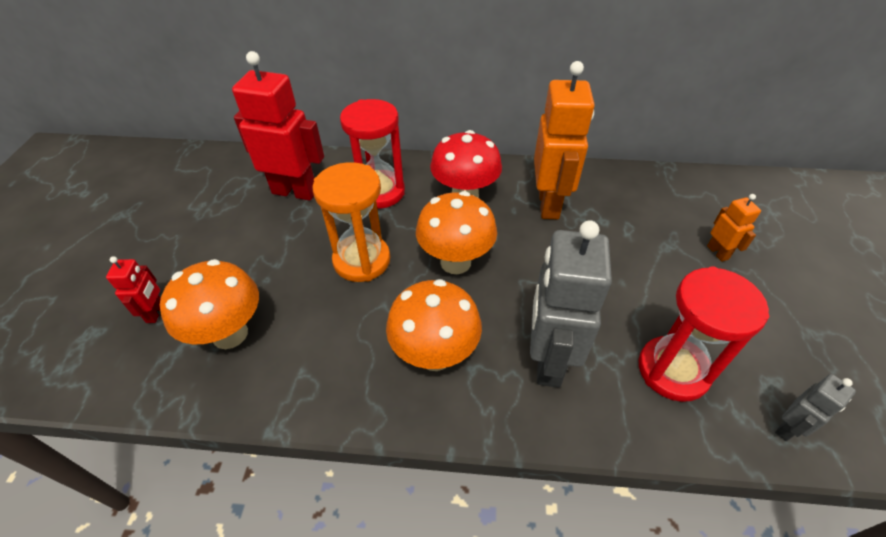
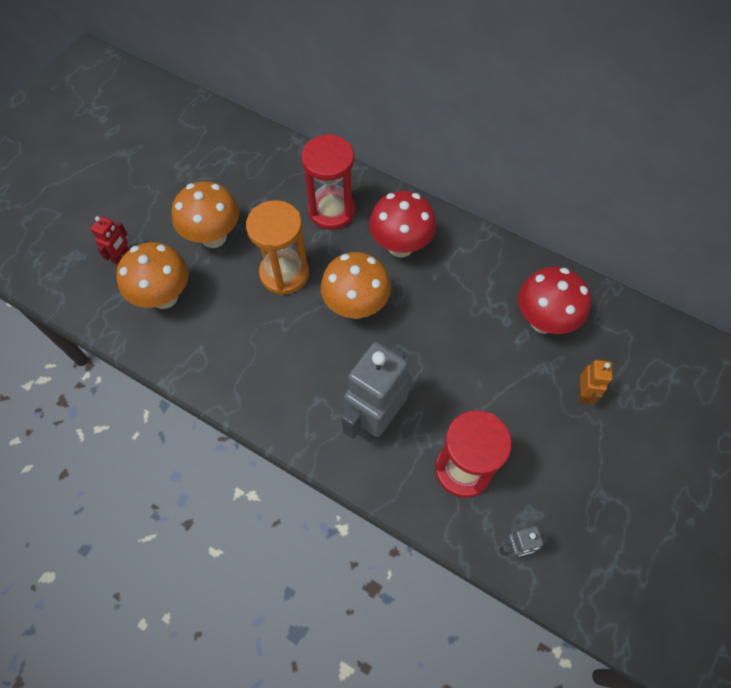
camera: 25 degrees right, 15 degrees up
(295, 191) = (263, 182): red robot -> none
(435, 355) = (297, 377): orange mushroom -> orange mushroom (214, 237)
(549, 204) = (470, 283): orange robot -> none
(635, 210) = (543, 321): none -> red mushroom

